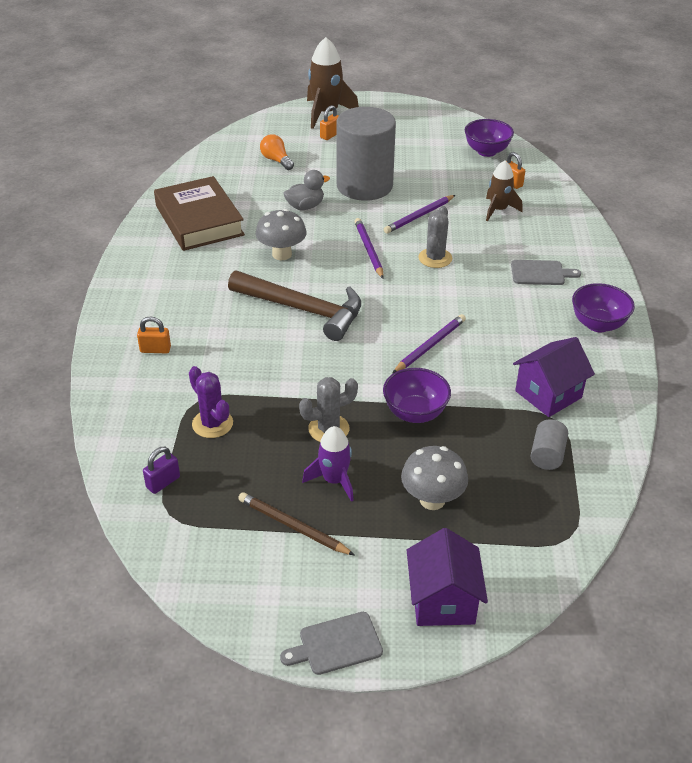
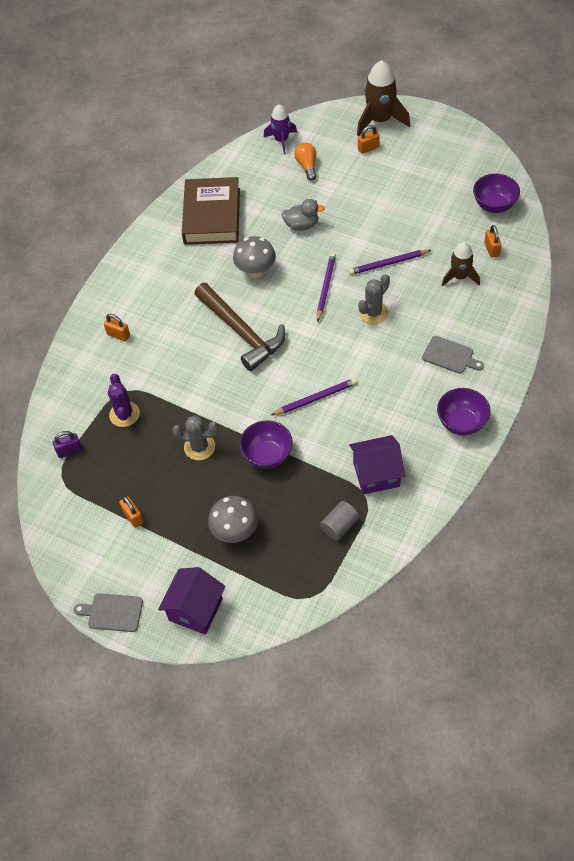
camera: 30 degrees right, 15 degrees up
(293, 526) = (133, 517): brown pencil -> orange padlock
(334, 480) = (179, 491): purple rocket -> purple rocket (281, 140)
(364, 186) = (363, 216): grey cylinder -> none

